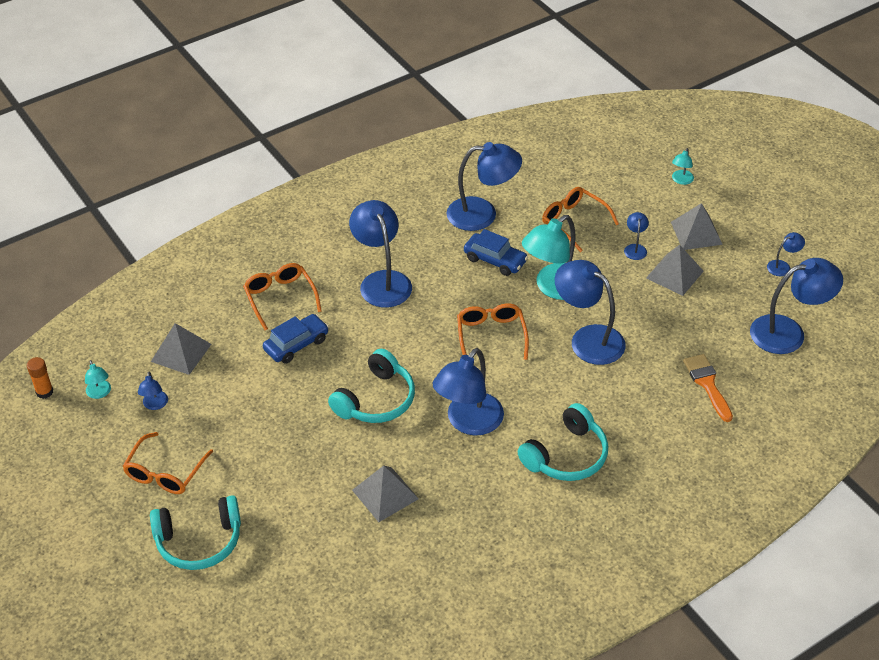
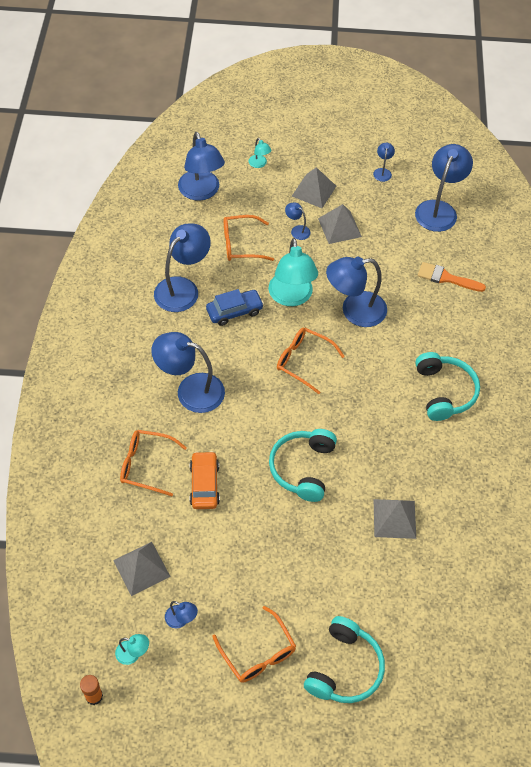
camera: 55 degrees left, 10 degrees up
(296, 344) = (204, 484): blue car -> orange car
(376, 400) = (303, 468): turquoise headphones -> turquoise headphones turned 150 degrees counterclockwise
(468, 422) = (370, 427): blue lamp -> blue lamp (201, 192)

